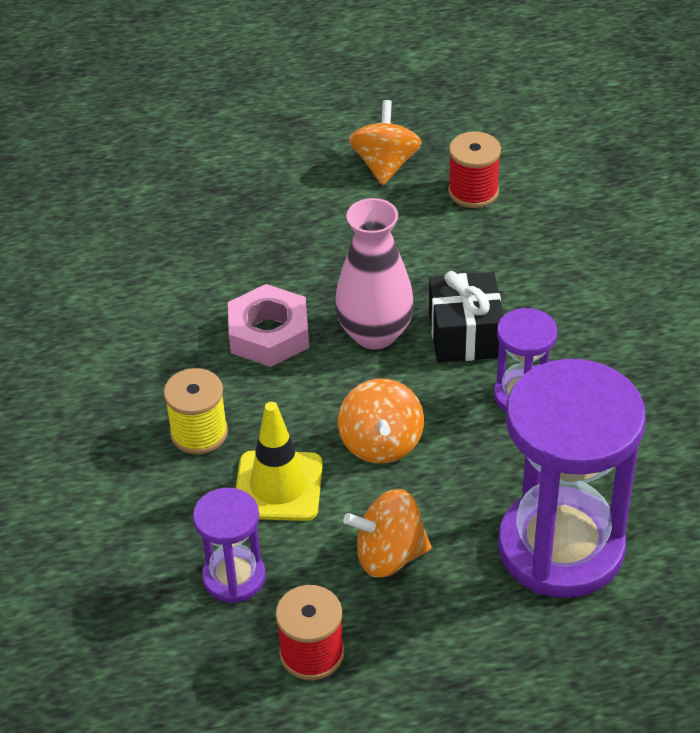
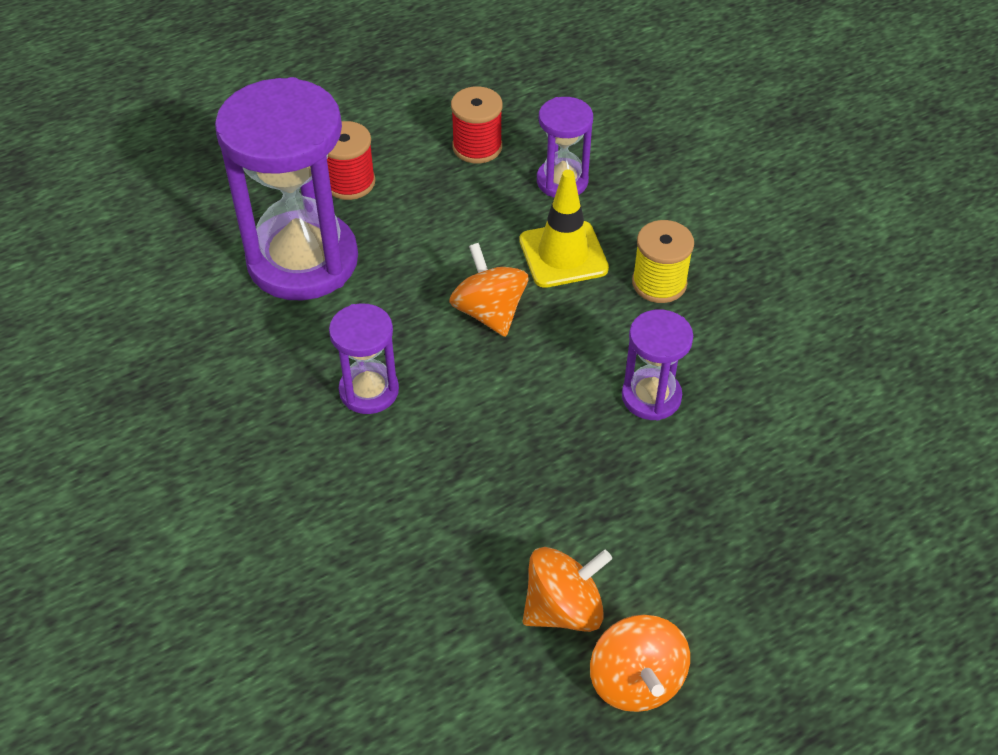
camera: 160 degrees right, 5 degrees up
(269, 334) = (651, 397): pink nut -> purple hourglass
(375, 333) = (543, 424): pink vase -> none
(389, 555) = (445, 223): orange spinning top -> orange spinning top (563, 608)
(465, 335) = (447, 446): black gift -> none
(473, 192) = (503, 663): red spool -> red spool (349, 182)

